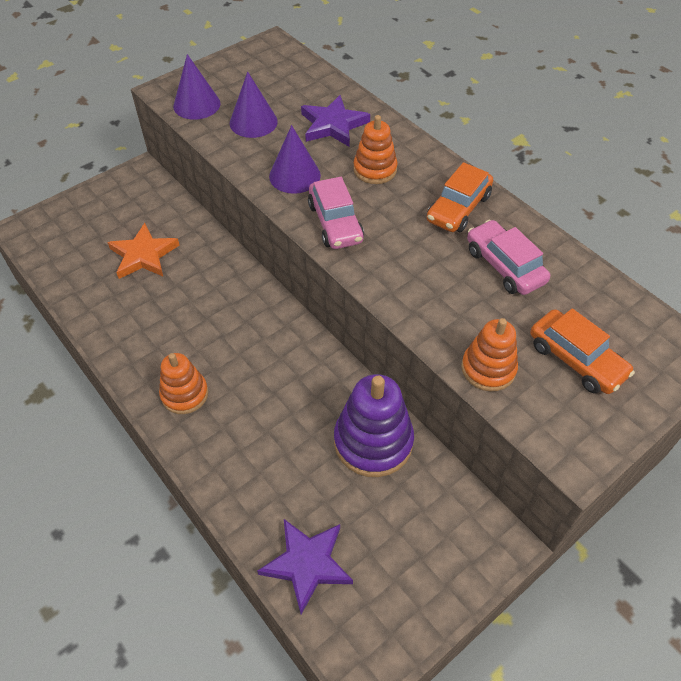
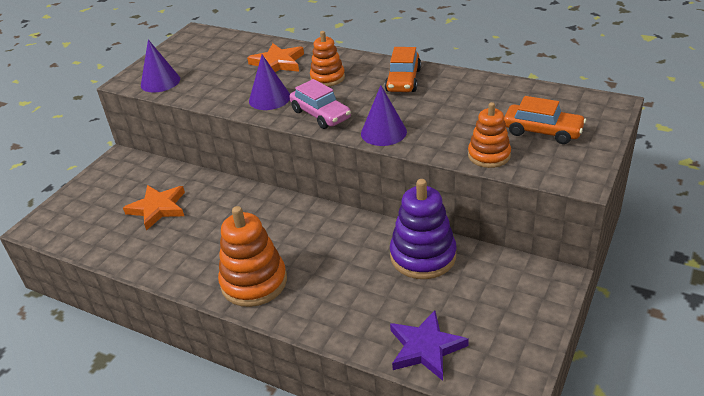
camera: 20 degrees left, 15 degrees down
(184, 394) = (254, 282): orange stacking toy -> orange stacking toy, size x1.60
(253, 122) = (214, 79): purple cone -> purple cone (383, 132)
(333, 125) = (277, 63): purple star -> orange star
(504, 266) = (458, 100): pink car -> none

